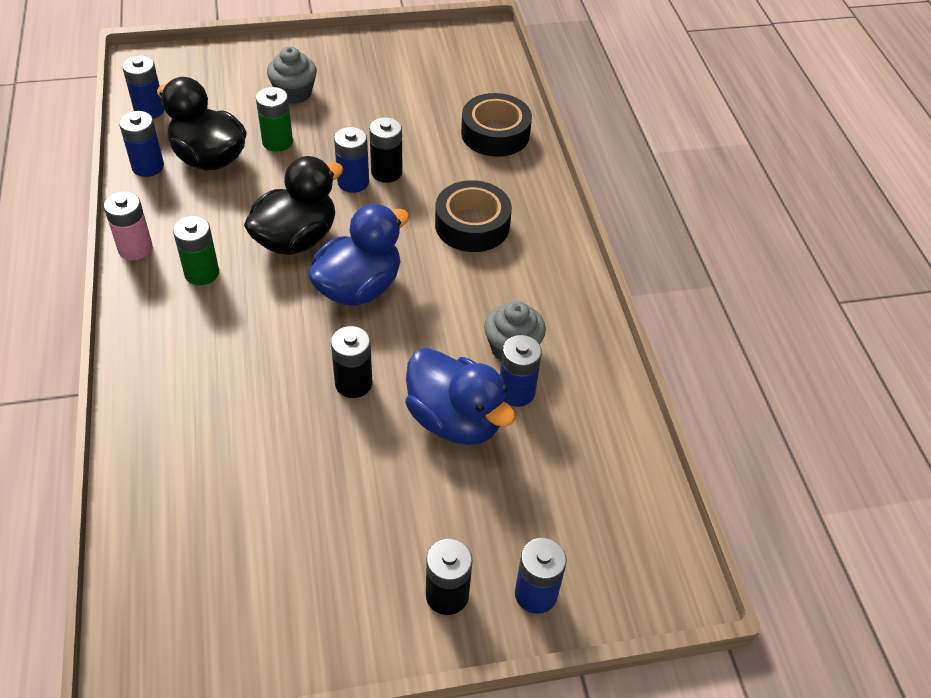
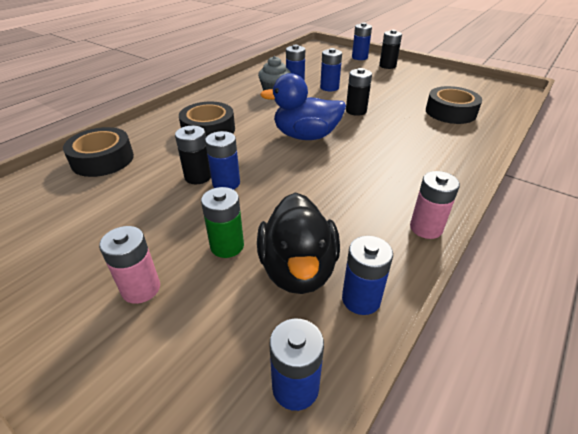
camera: 130 degrees left, 10 degrees down
(201, 273) = (388, 187): green battery -> none
(217, 483) = (450, 112): none -> black tape
(294, 93) = (141, 288): grey cupcake -> pink battery
(296, 239) = (307, 173): black duck -> none
(455, 420) = (329, 87): blue duck -> blue battery

